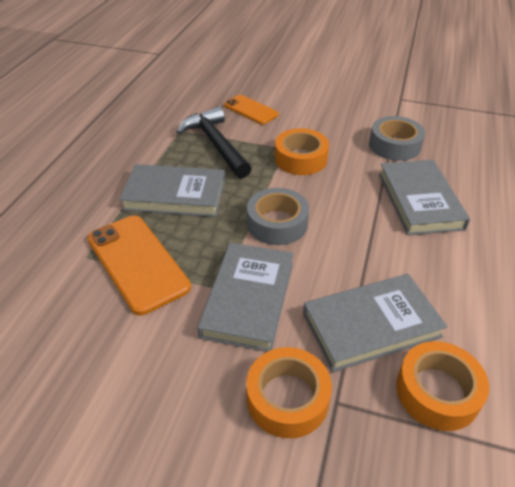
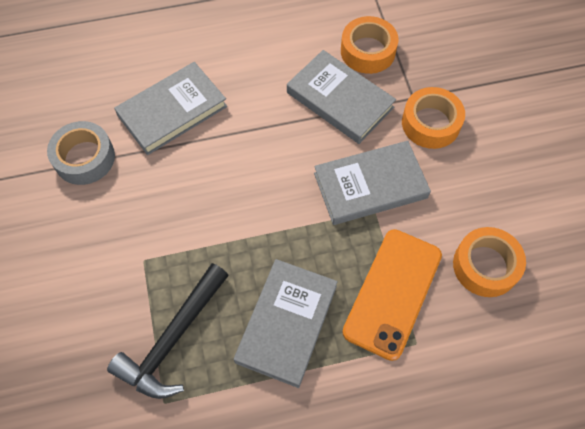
camera: 120 degrees left, 20 degrees up
(175, 195) = (286, 323): grey book -> grey book turned 45 degrees clockwise
(251, 110) = (73, 343): orange phone -> none
(277, 223) = (272, 208): grey tape -> none
(300, 159) = (156, 235): orange tape -> orange tape (485, 266)

